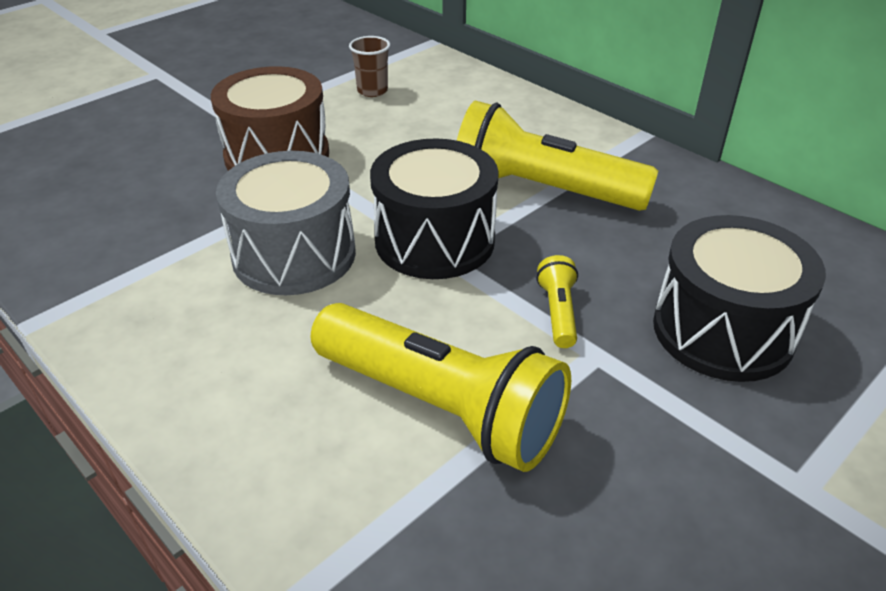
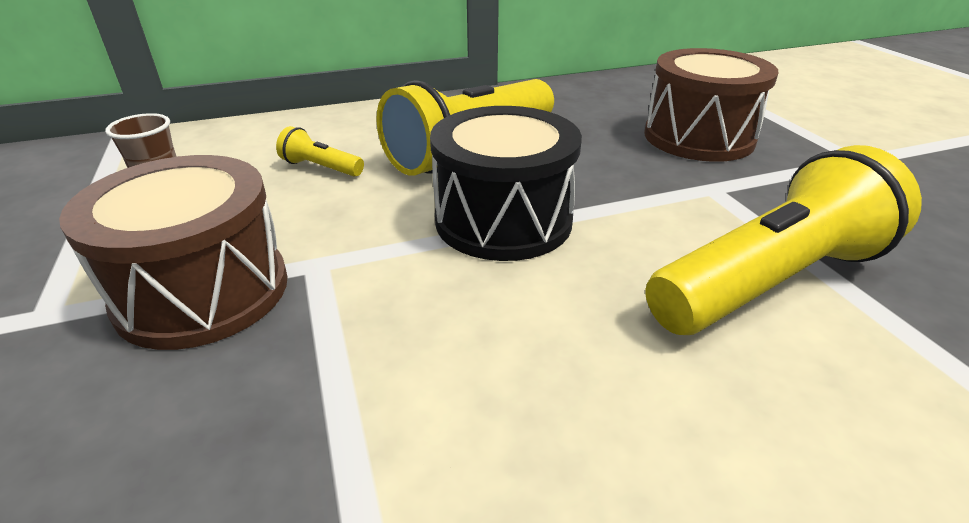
camera: 65 degrees left, 5 degrees down
(294, 255) = (454, 325): grey drum -> none
(558, 312) = (651, 189): yellow flashlight -> yellow flashlight (320, 168)
(722, 330) = (698, 137): black drum -> brown drum

